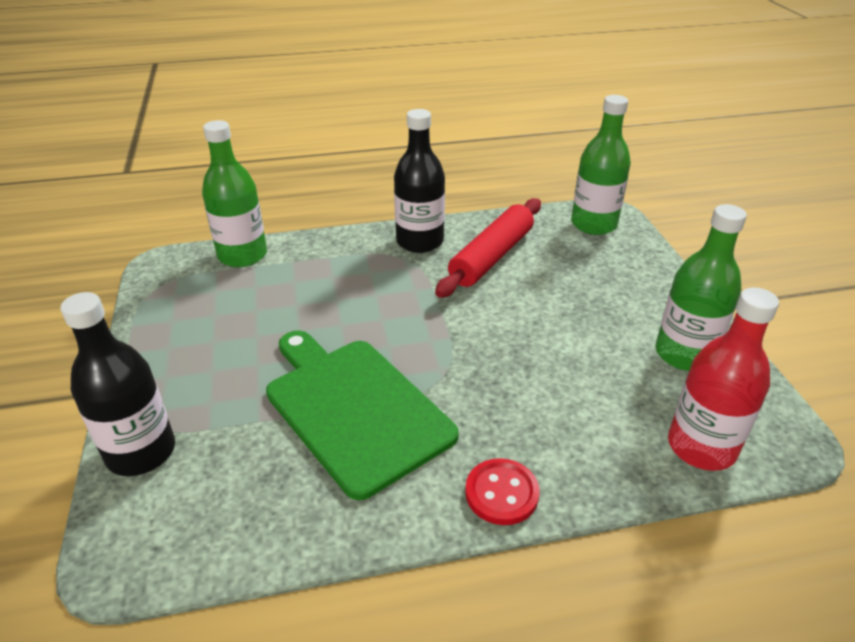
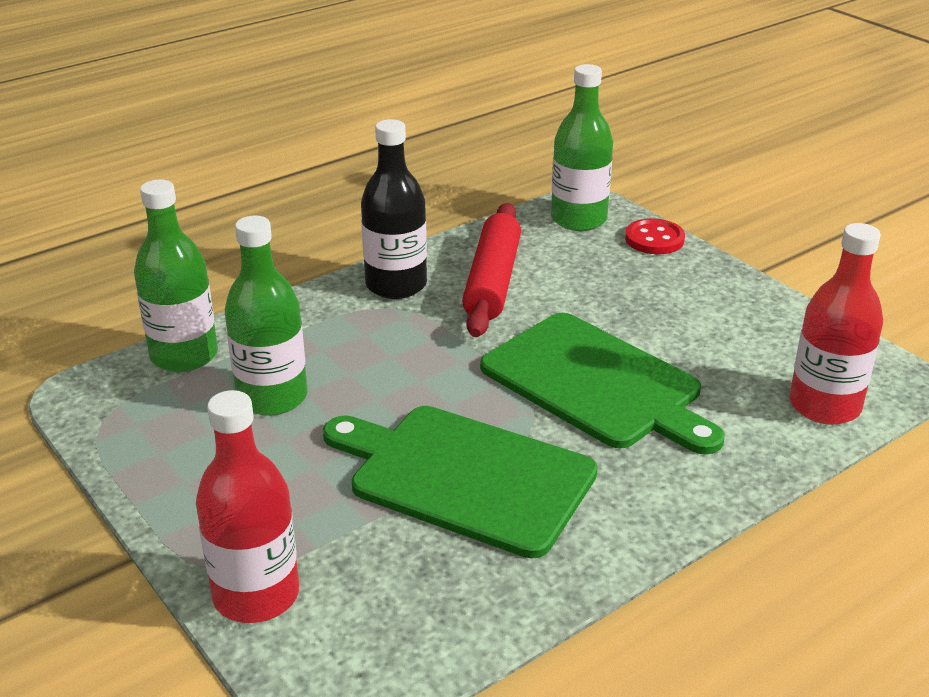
camera: 25 degrees left, 5 degrees down
(141, 452) = (256, 595): black bottle -> red bottle
(501, 493) = (674, 504): red button -> red button (654, 239)
(513, 363) = (597, 383): none -> green cutting board
(684, 354) = (756, 327): green bottle -> green bottle (272, 397)

